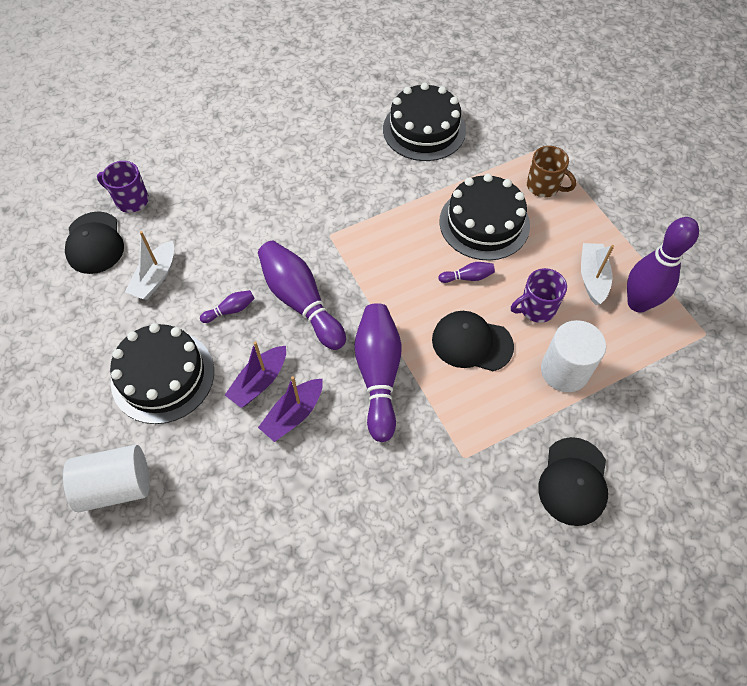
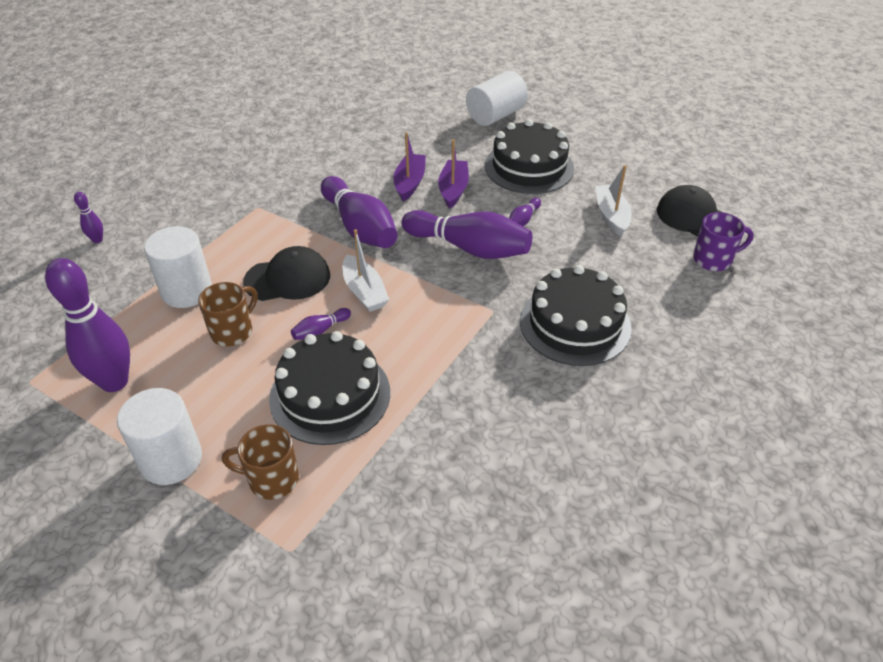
camera: 150 degrees right, 15 degrees down
(424, 130) = (483, 490): black cake -> black cake (575, 324)
(536, 308) = (233, 331): purple mug -> brown mug
(573, 481) = (160, 224): black cap -> none
(592, 278) = (175, 387): white boat -> white boat (364, 291)
(604, 225) = (171, 459): none -> white cylinder
(643, 489) = (97, 240): none -> purple bowling pin

